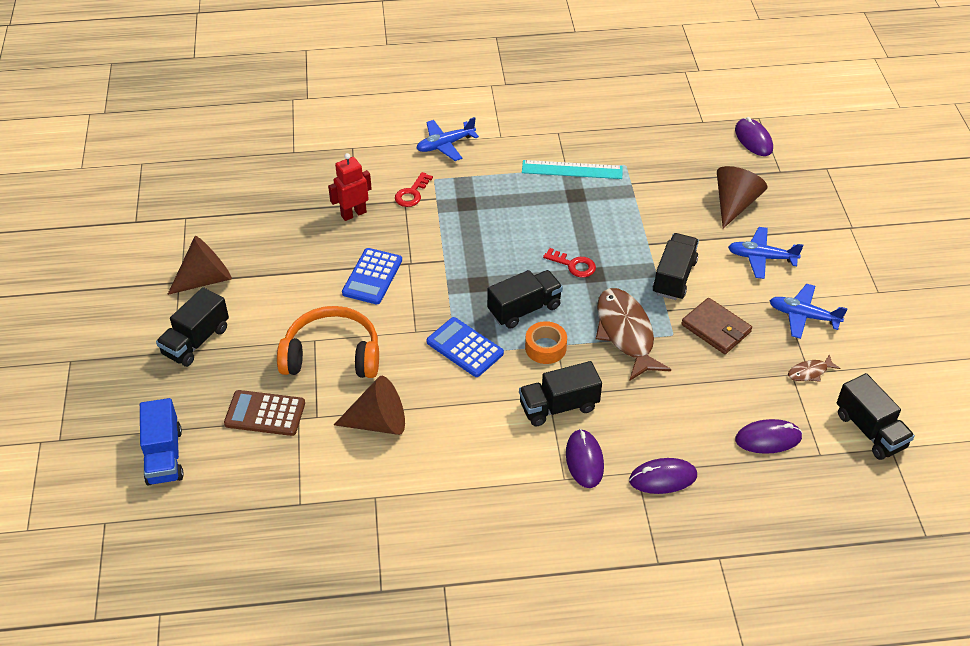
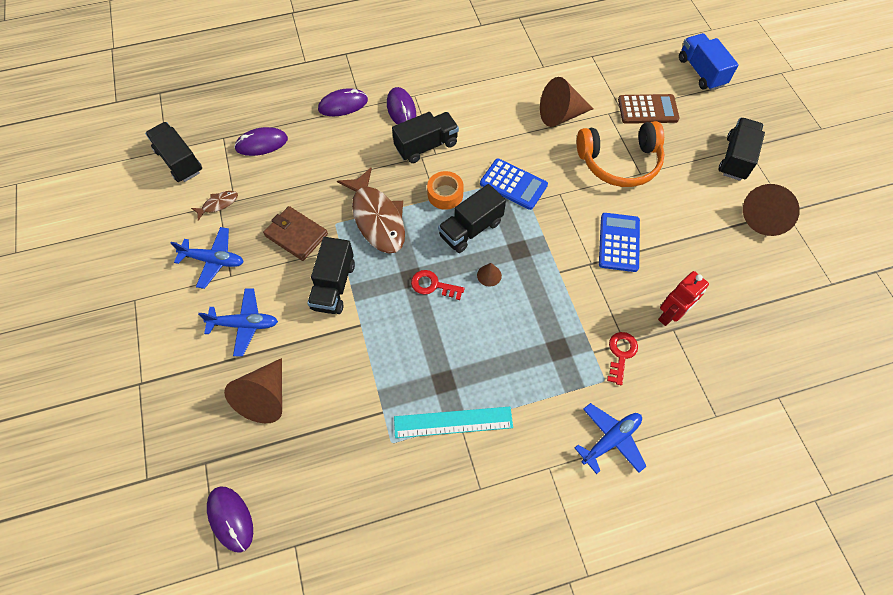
camera: 170 degrees right, 15 degrees up
(515, 266) = (489, 275): none -> brown cone

